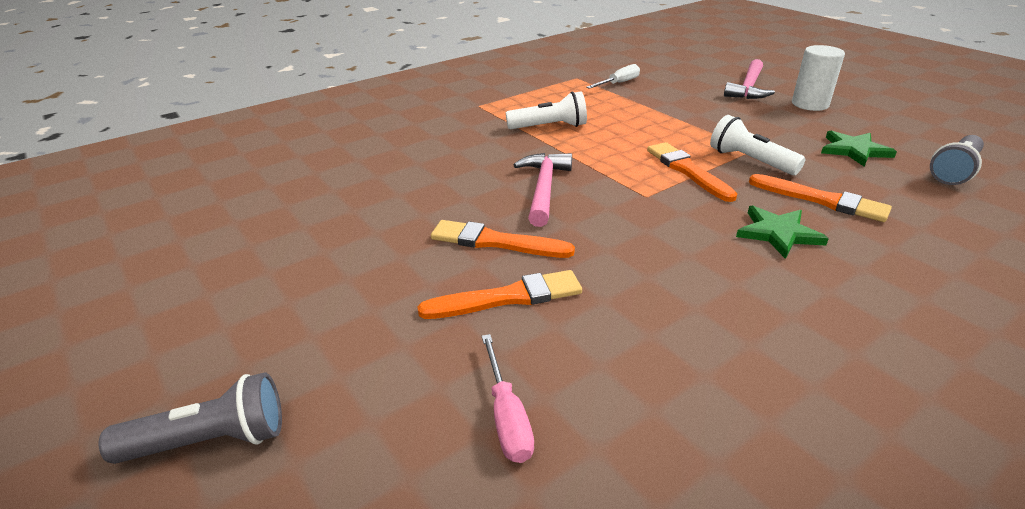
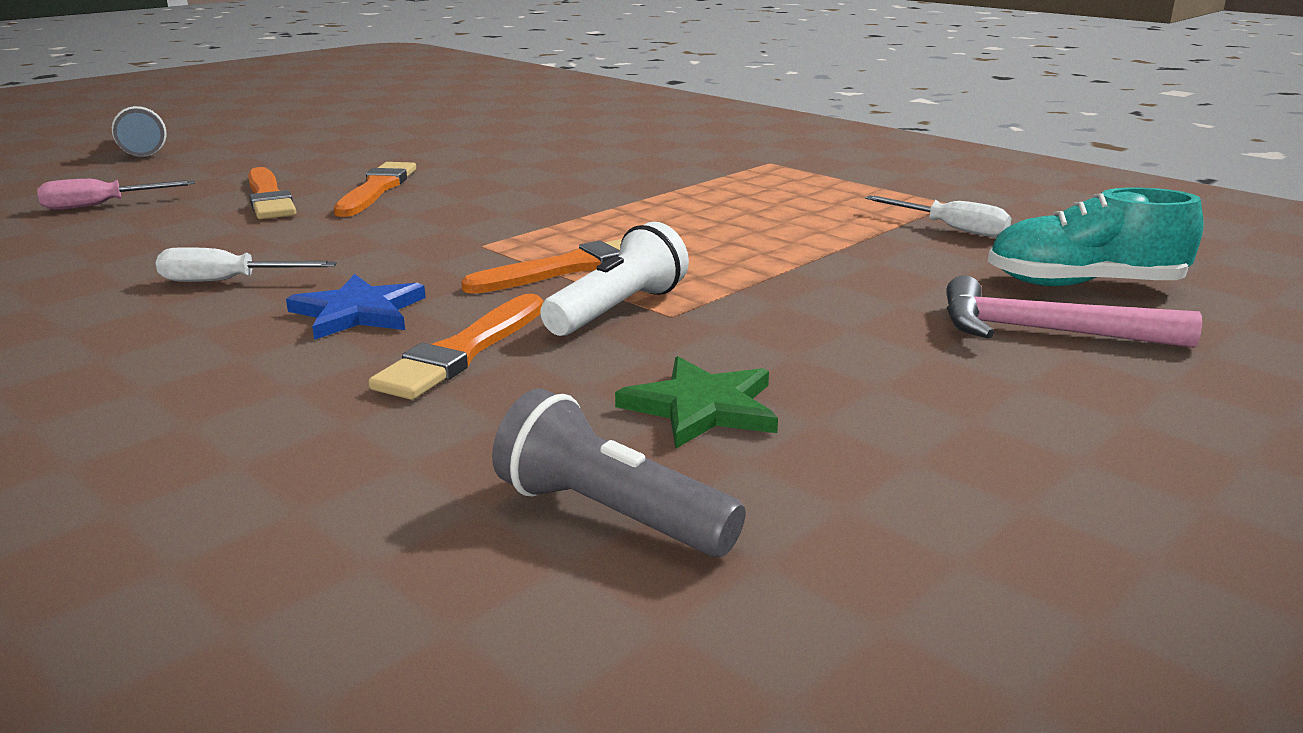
camera: 80 degrees right, 10 degrees down
(543, 189) = (502, 200): pink hammer -> none
(549, 127) = (708, 196): white flashlight -> none
(694, 74) = (1083, 285): none -> turquoise shoe
(735, 291) = (228, 281): none -> white screwdriver
(778, 233) = (358, 312): green star -> blue star
(810, 104) = (985, 390): white cylinder -> none

